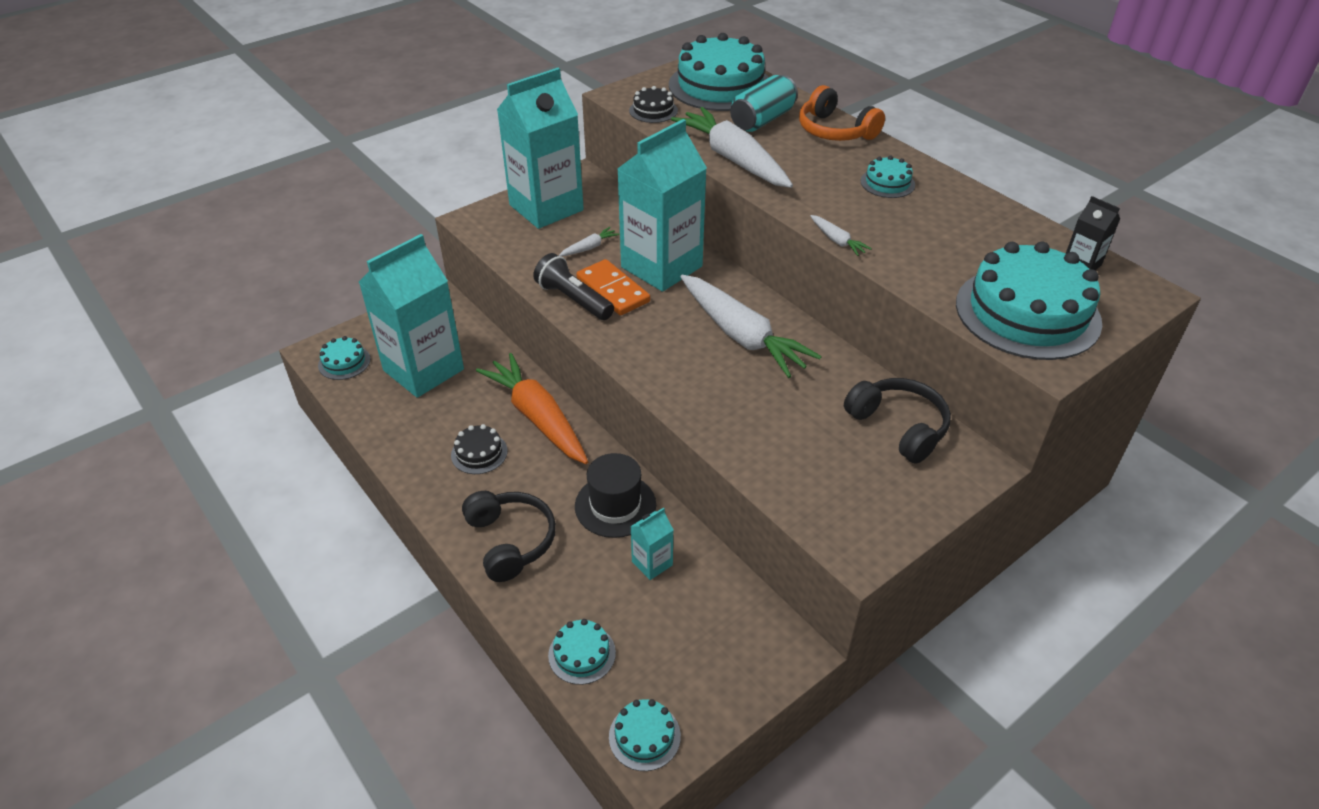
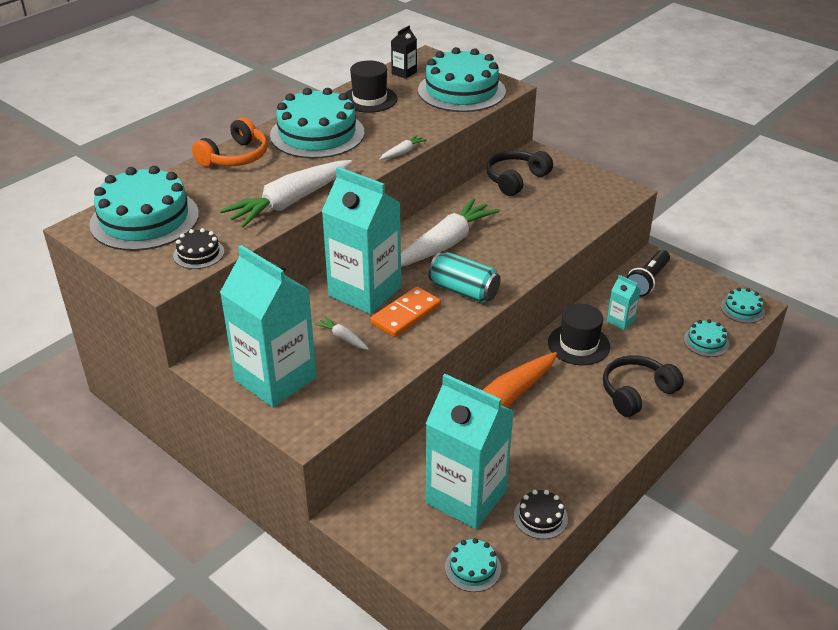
camera: 100 degrees left, 5 degrees down
(479, 453) = (557, 430): black cake -> black cake (540, 517)
(573, 299) = (425, 335): black flashlight -> black flashlight (647, 281)
(762, 120) = (216, 192): turquoise can -> turquoise can (463, 291)
(887, 183) = (317, 134): turquoise cake -> turquoise cake, size x2.21
(988, 227) = (369, 99): none -> black hat

